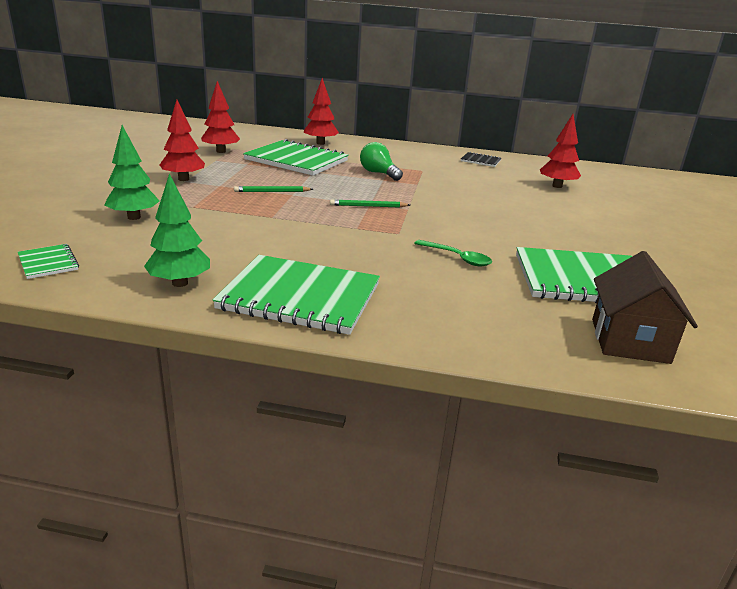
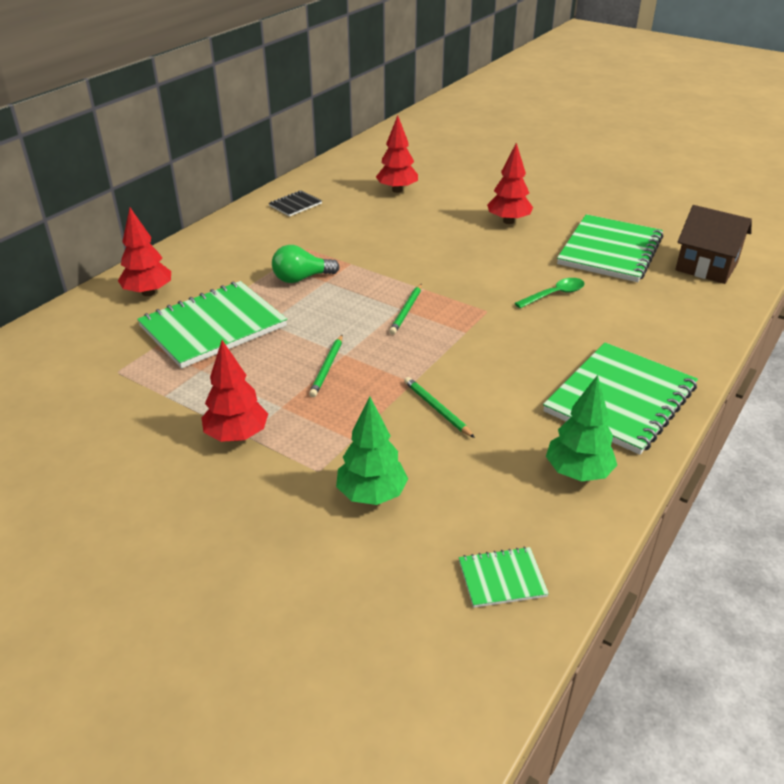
camera: 65 degrees left, 10 degrees up
(221, 151) = (125, 385): red tree -> red tree (508, 221)
(242, 227) = (437, 409): none -> green pencil

